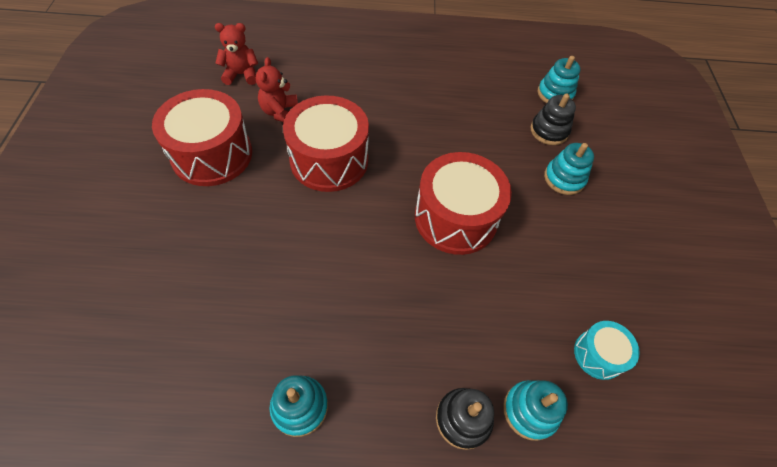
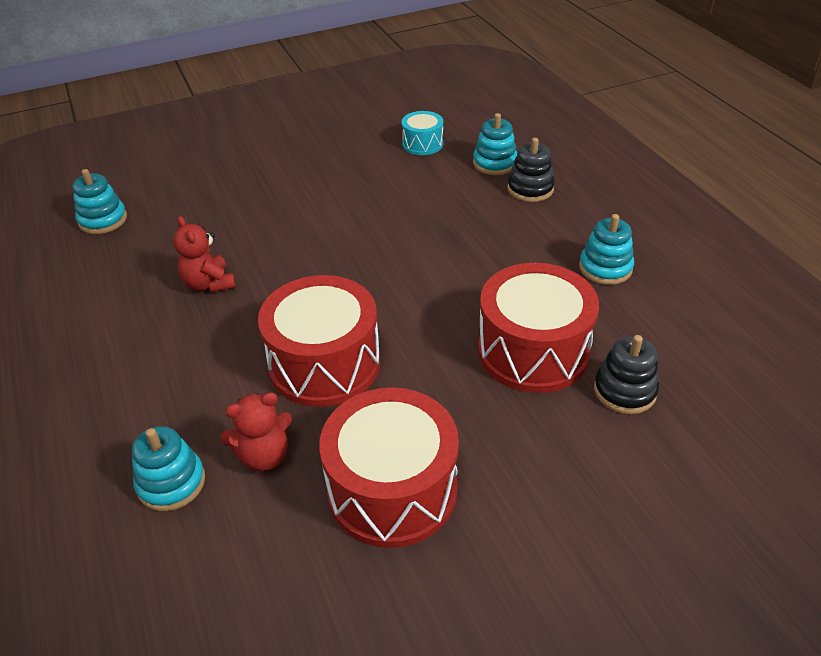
camera: 110 degrees left, 15 degrees down
(241, 75) = (197, 556): red teddy bear -> red teddy bear (209, 284)
(455, 218) = (343, 242): red drum -> red drum (533, 351)
(549, 131) = (173, 212): black stacking toy -> black stacking toy (624, 391)
(564, 178) = (243, 190): turquoise stacking toy -> turquoise stacking toy (171, 483)

